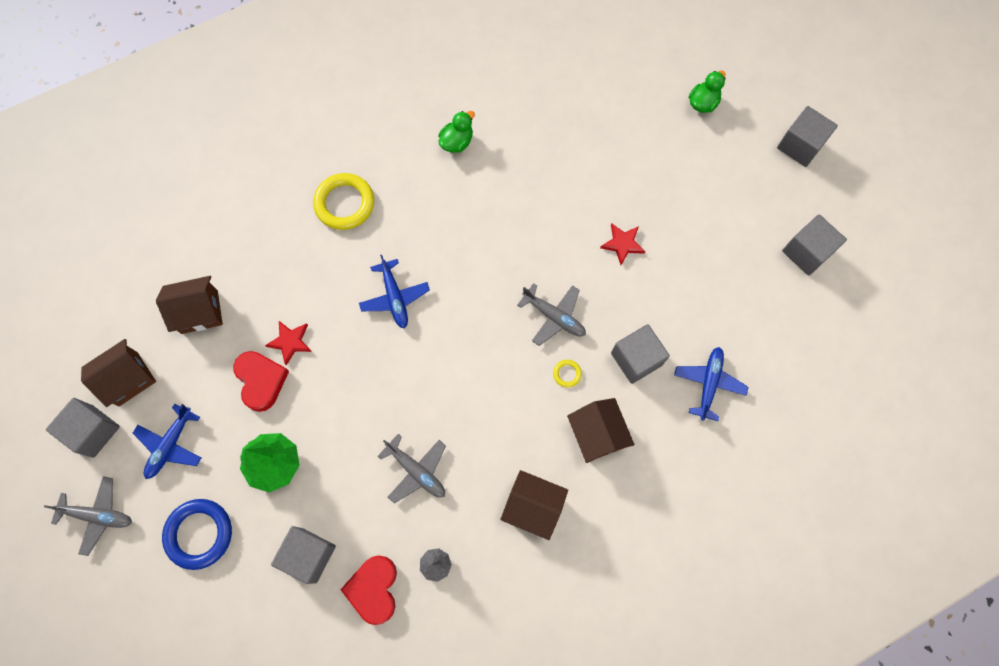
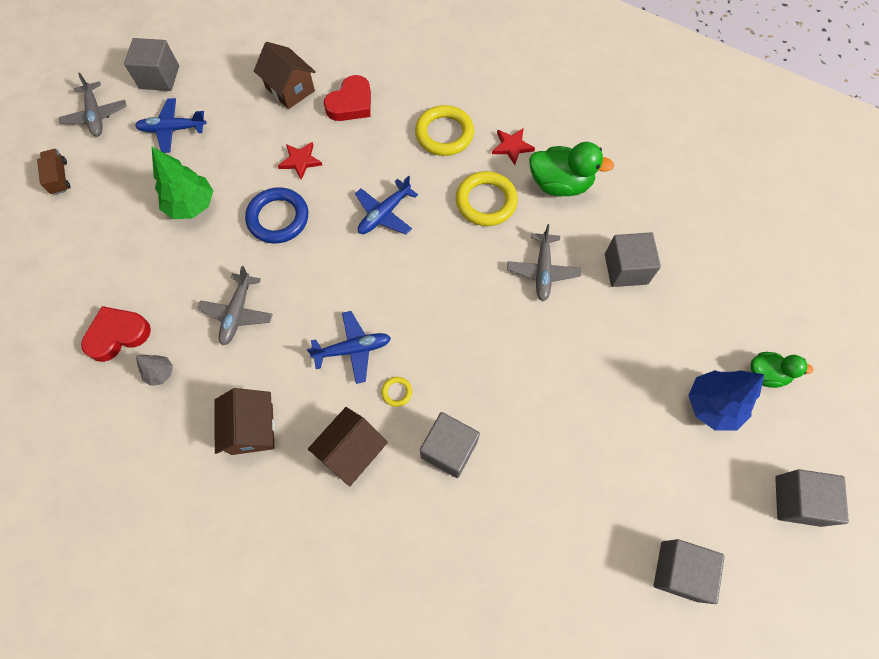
camera: 60 degrees right, 5 degrees down
(128, 379) = (211, 75): brown house -> none
(154, 582) = (59, 177): none -> brown truck
(199, 534) = (110, 186): blue ring -> blue ring (278, 218)
(261, 381) = (256, 159): red heart -> red heart (351, 103)
(309, 555) = (126, 270): grey cube -> grey cube (626, 269)
(436, 209) = (486, 201): none -> yellow ring
(457, 142) = (560, 184): green duck -> green duck, size x1.62
(554, 316) = (446, 351): grey plane -> grey plane (543, 271)
(622, 244) = (559, 375): red star -> red star (512, 147)
(705, 154) = (712, 405): none -> blue tree
(708, 383) = (465, 536): blue plane -> blue plane (353, 349)

